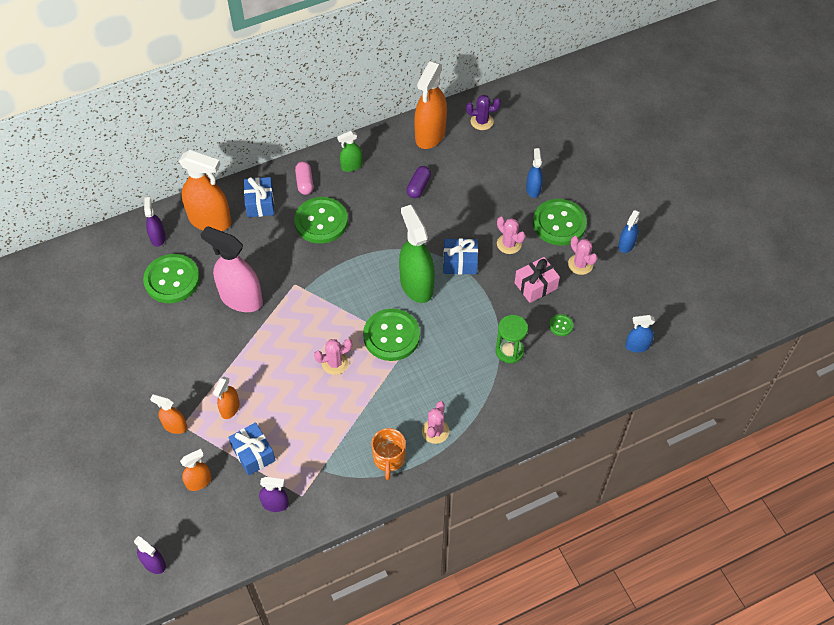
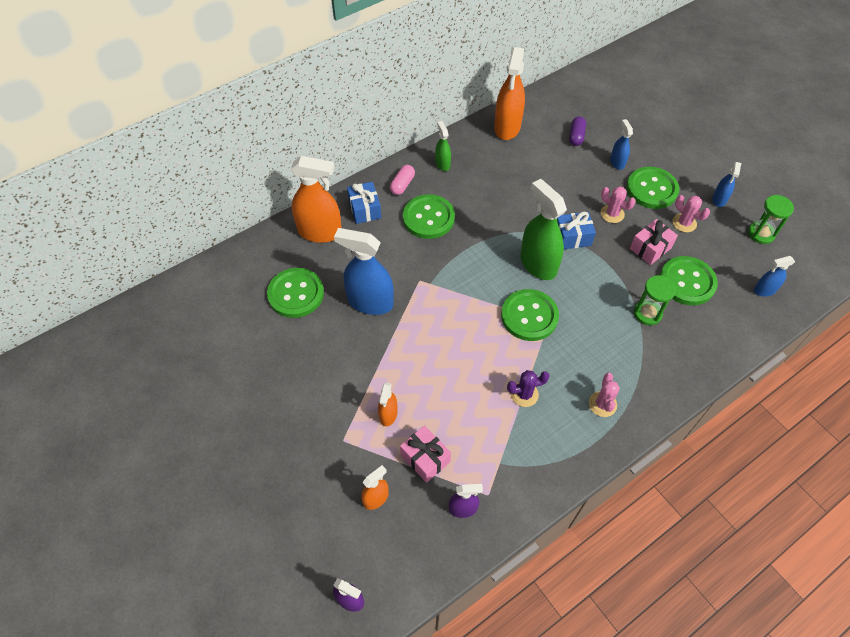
camera: 10 degrees left, 0 degrees up
(158, 237) = (271, 255): purple spray bottle -> none
(175, 426) = (335, 442): orange spray bottle -> none
(241, 299) = (370, 302): pink spray bottle -> blue spray bottle
(253, 454) = (425, 458): blue gift -> pink gift
(304, 183) = (402, 185): pink capsule -> pink capsule turned 45 degrees clockwise
(335, 363) = (481, 351): pink cactus -> none
(351, 166) = (442, 164): green spray bottle -> green spray bottle turned 105 degrees clockwise
(389, 459) = (565, 440): orange mug -> none
(418, 187) = (511, 174): purple capsule -> purple capsule (576, 136)
(482, 121) = (550, 110): purple cactus -> purple cactus (524, 394)
(561, 325) = (687, 282): green button -> green button, size x2.34
(656, 287) = (761, 234): none -> green hourglass

